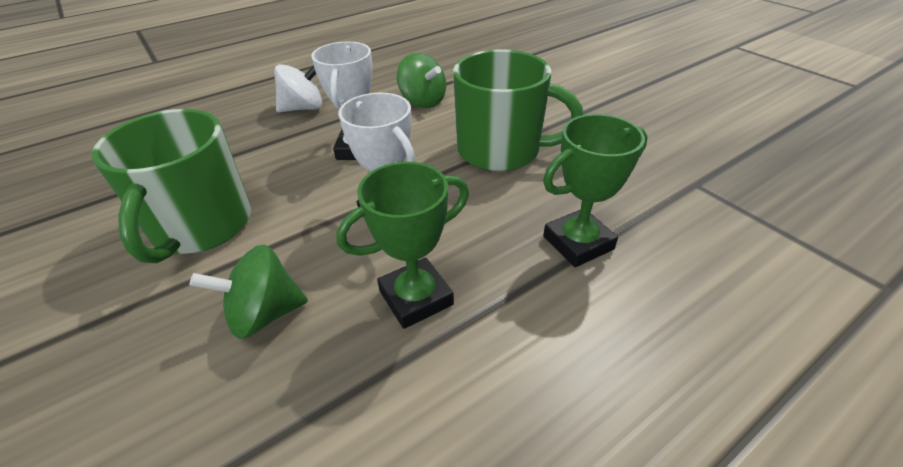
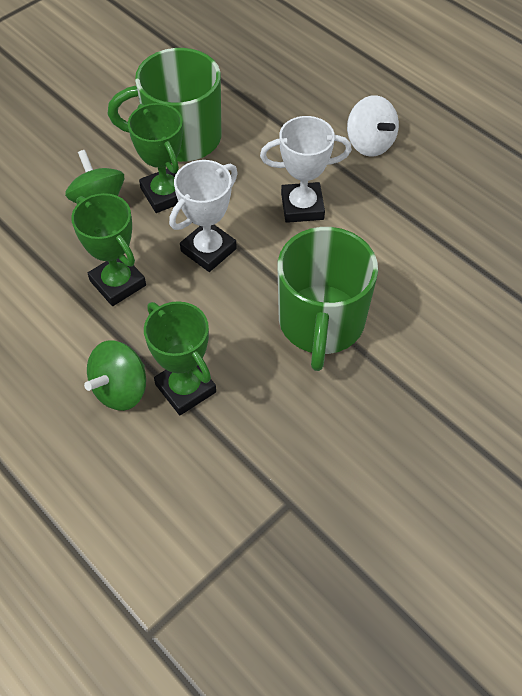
camera: 80 degrees right, 15 degrees up
(286, 245) = (165, 194): none -> green trophy
(423, 101) = (410, 241): green spinning top -> green spinning top (121, 389)

